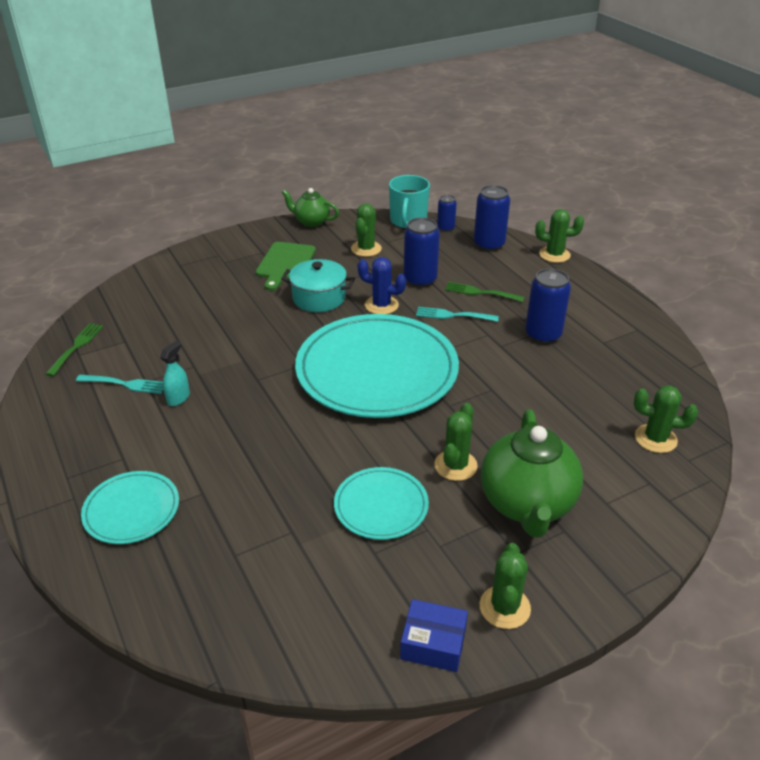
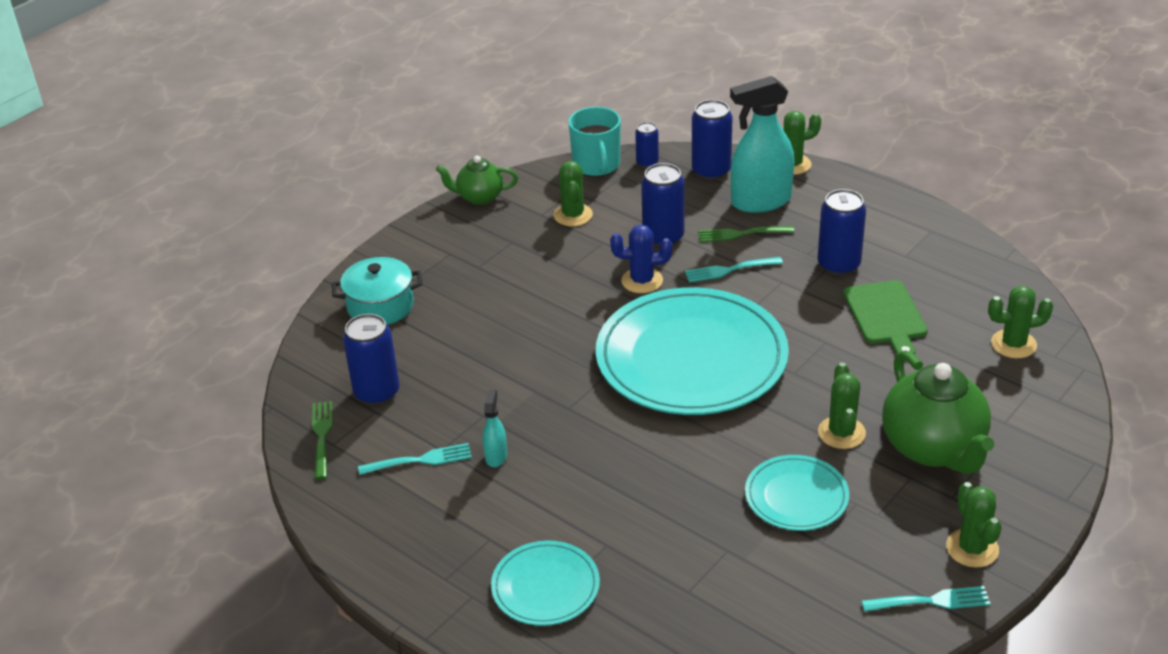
camera: 20 degrees left, 0 degrees up
(137, 328) = (377, 392): none -> blue can
(285, 263) = (490, 260): green cutting board -> green cutting board (886, 315)
(319, 298) = (564, 292): turquoise pot -> turquoise pot (380, 306)
(433, 643) = (930, 601): blue box -> turquoise fork
(511, 274) = (760, 201): none -> turquoise spray bottle

